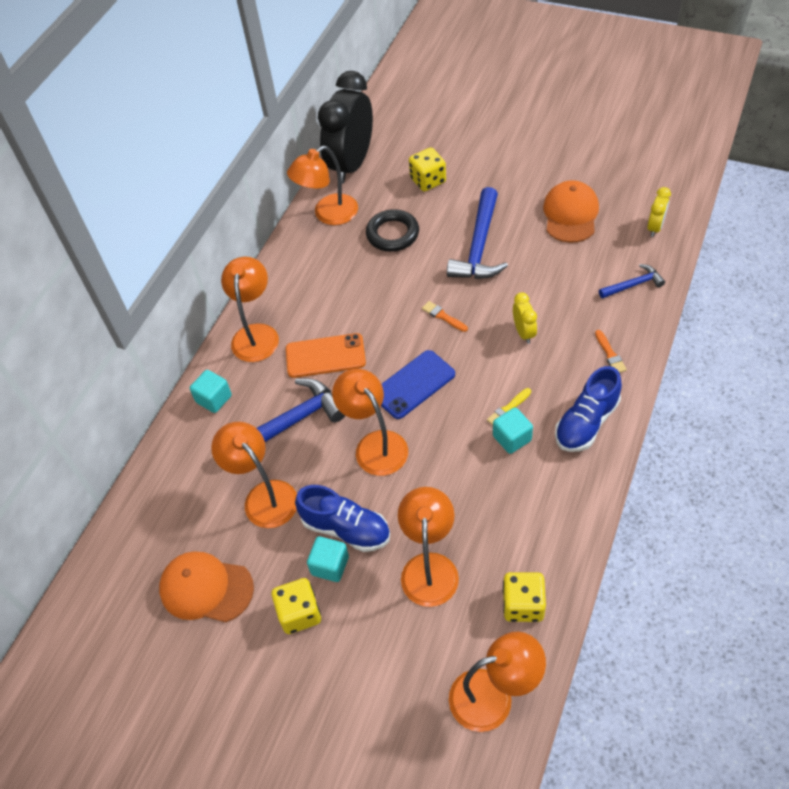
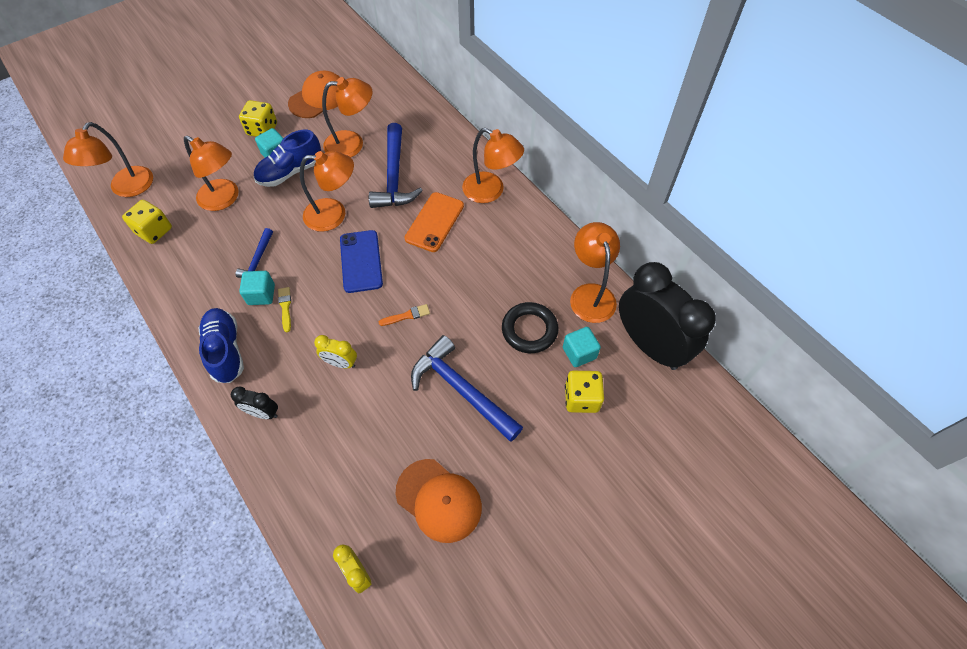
camera: 115 degrees right, 5 degrees up
(214, 399) = (451, 148): turquoise cube -> turquoise cube (579, 353)
(610, 354) = (263, 413): orange brush -> black clock
(633, 285) = (311, 490): blue hammer -> blue hammer (258, 260)

